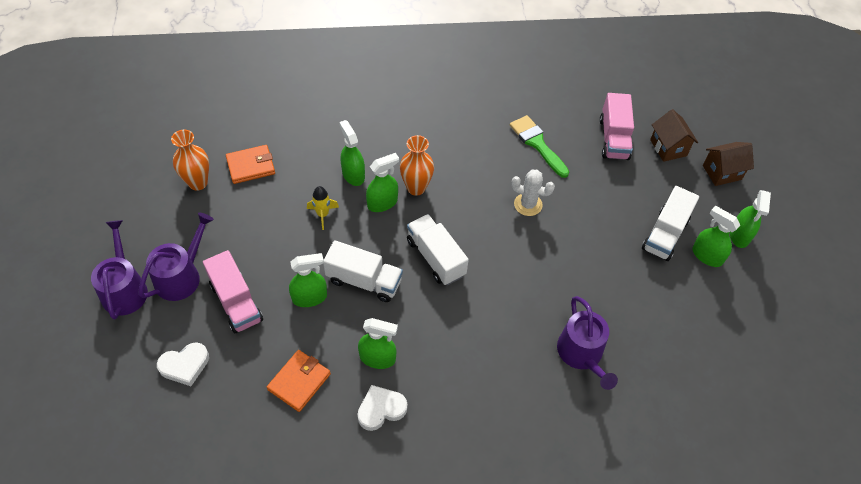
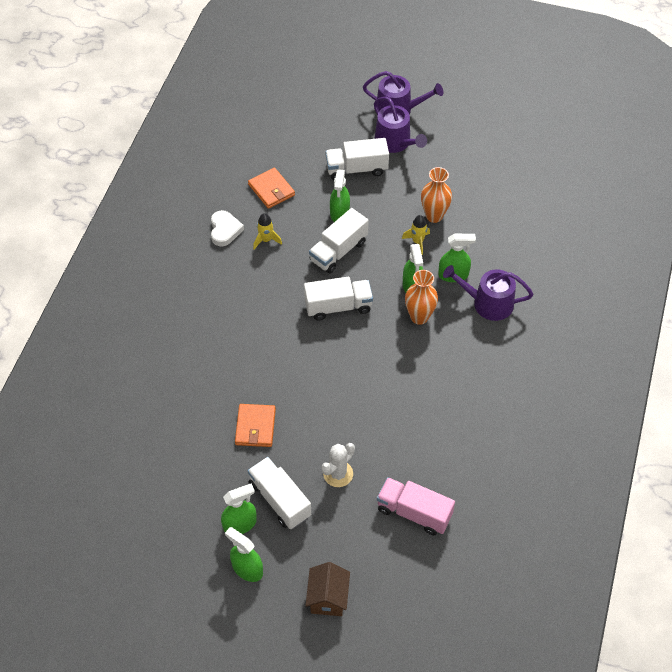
camera: 115 degrees right, 0 degrees up
(185, 365) = (317, 131): white heart -> none
(198, 183) = (486, 168): orange vase -> orange vase (434, 216)
(236, 302) = (356, 169): pink truck -> white truck
(251, 166) = (491, 206): orange wallet -> orange wallet (255, 427)
(377, 358) = (266, 240): green spray bottle -> yellow rocket
(528, 204) = (363, 398): white cactus -> white cactus (338, 474)
(537, 144) = (434, 437): green brush -> none
(582, 354) = (199, 375): purple watering can -> purple watering can (488, 303)
(668, 148) = (381, 561): brown house -> none

